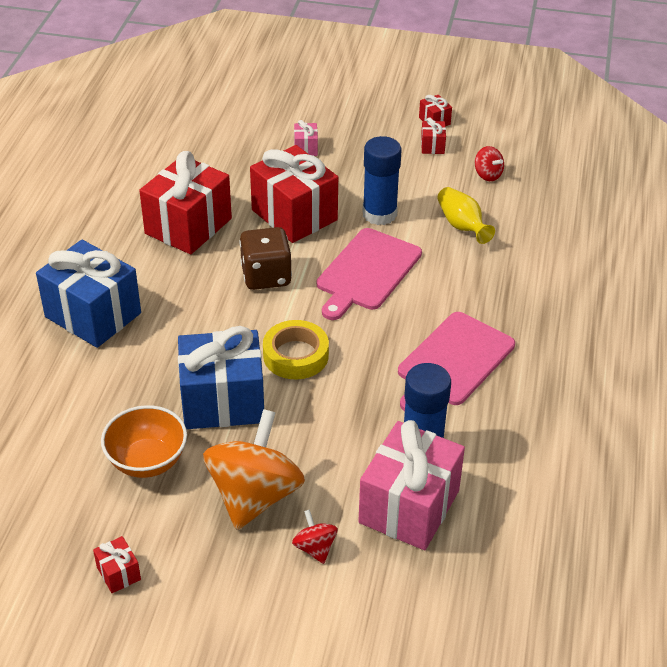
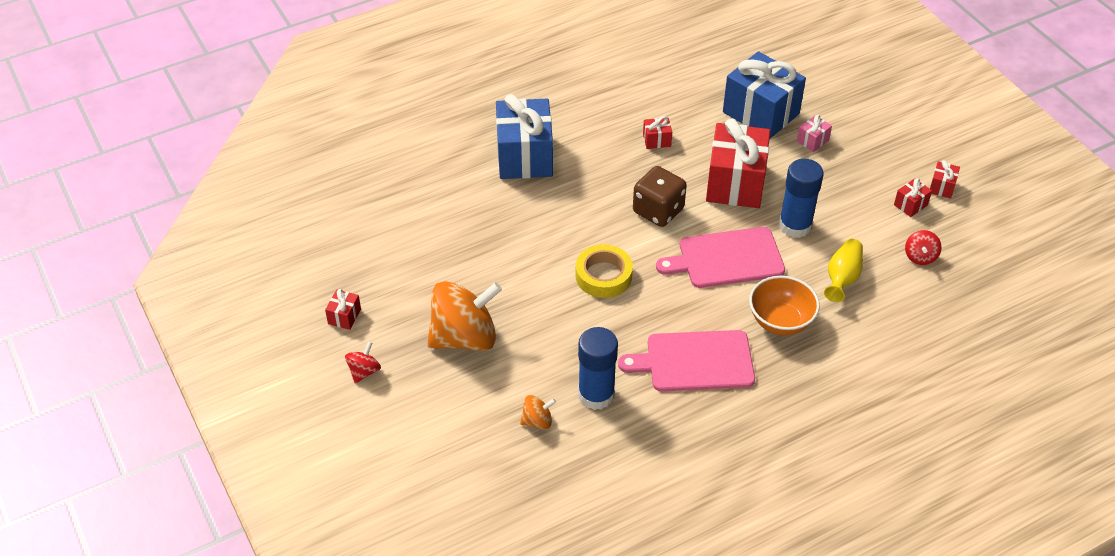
camera: 50 degrees right, 5 degrees up
(147, 461) = (438, 268): orange bowl -> orange bowl (780, 321)
(188, 226) = (656, 140): red gift -> red gift, size x0.42
(223, 401) = (523, 268): blue gift -> blue gift (761, 113)
(315, 548) = (455, 395): red spinning top -> red spinning top (364, 371)
(409, 506) = (537, 421): pink gift -> orange spinning top

